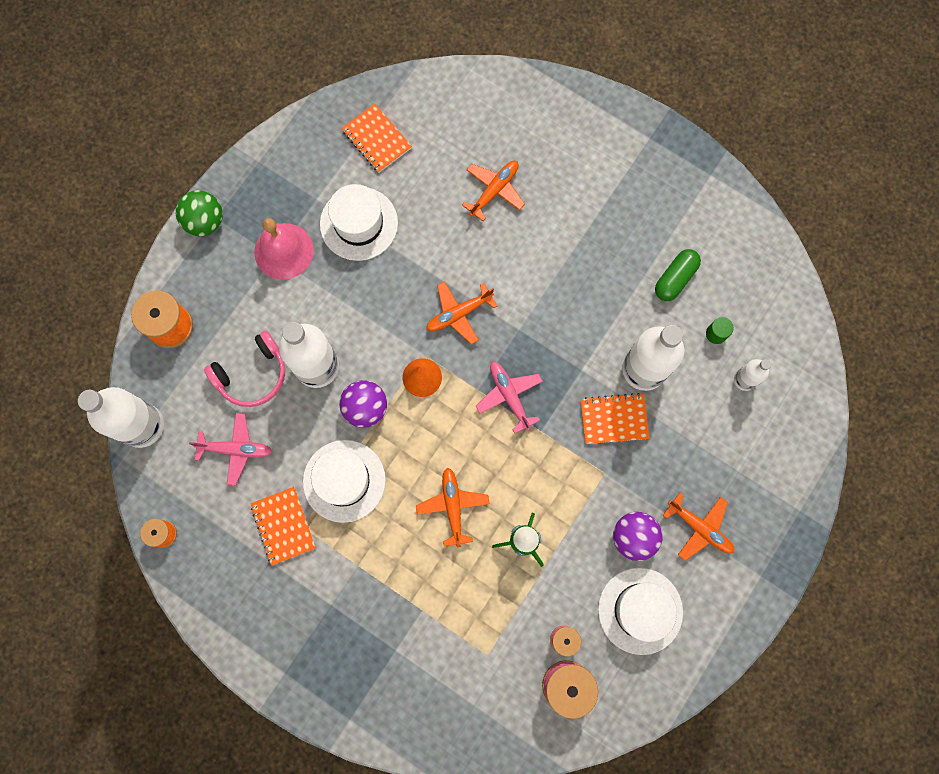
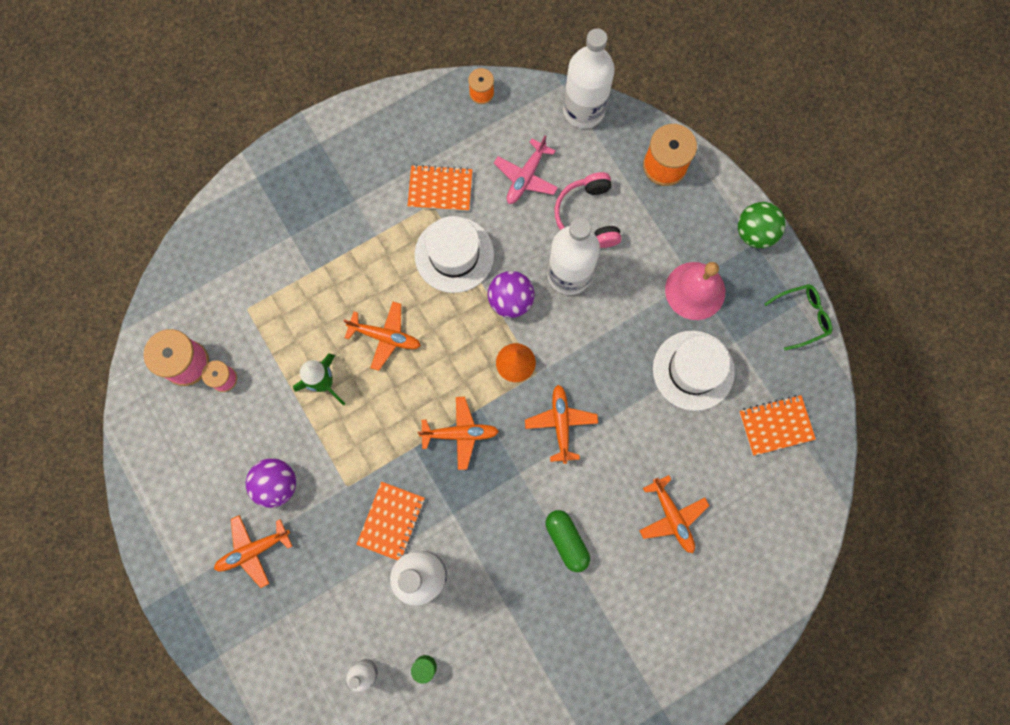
camera: 115 degrees right, 0 degrees up
(268, 153) = (802, 317): none -> green glasses
(509, 396) = (460, 433): pink plane -> orange plane
(640, 610) = (212, 457): white hat -> none
(675, 278) = (500, 655): green capsule -> green capsule (567, 540)

